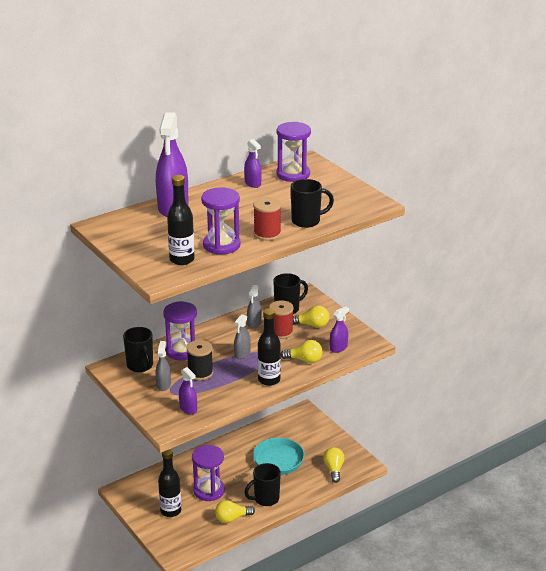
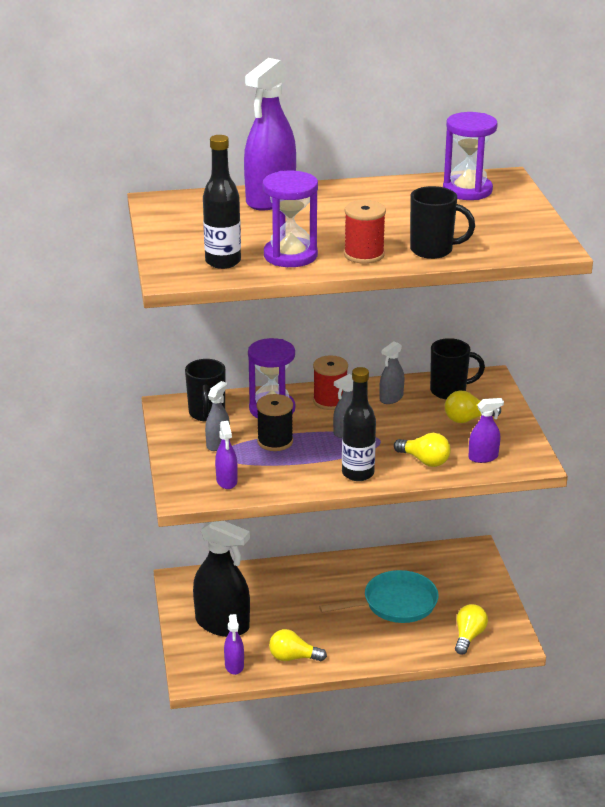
camera: 25 degrees right, 0 degrees up
(170, 511) = (222, 624): black bottle -> black spray bottle
(209, 490) = (286, 613): purple hourglass -> none
(253, 183) = (402, 191): purple spray bottle -> purple spray bottle (234, 665)
(265, 499) = (352, 647): black mug -> none
(281, 332) = (419, 417): red spool -> red spool (330, 401)
(312, 325) = (468, 419): yellow light bulb -> yellow light bulb turned 135 degrees clockwise

